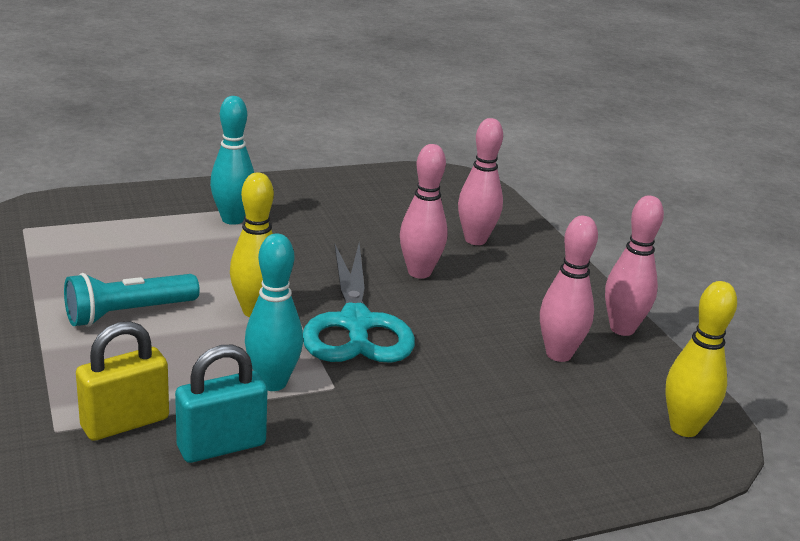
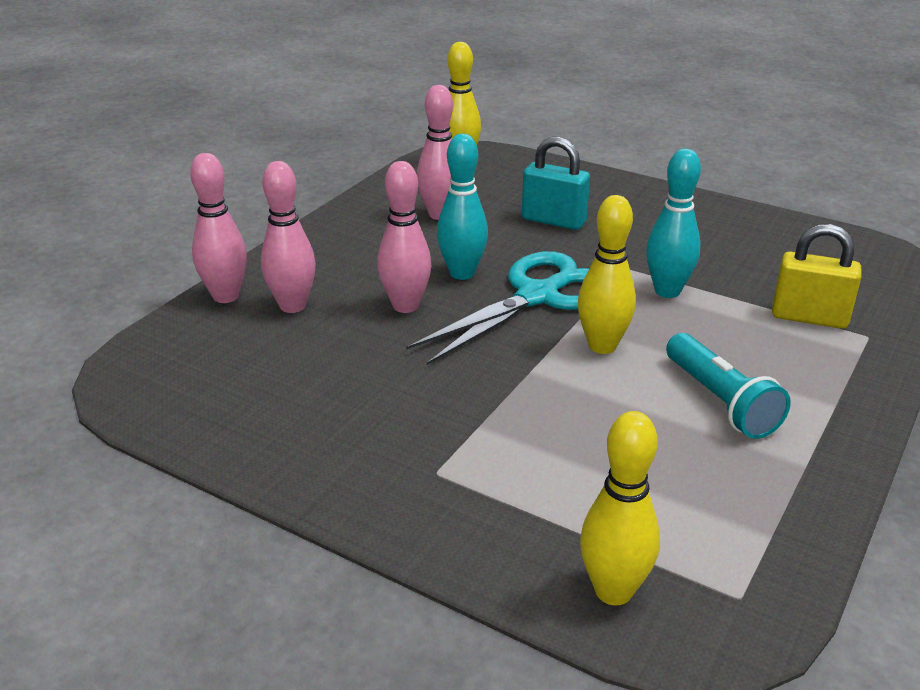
camera: 125 degrees left, 5 degrees up
(89, 207) = (613, 591): none -> yellow bowling pin
(128, 313) = (720, 401): turquoise flashlight -> turquoise flashlight turned 45 degrees clockwise
(221, 446) = (753, 275): turquoise padlock -> turquoise padlock (553, 221)
(232, 219) = (467, 460): turquoise bowling pin -> turquoise bowling pin (462, 273)
(622, 329) = (363, 205): pink bowling pin -> pink bowling pin (226, 296)

